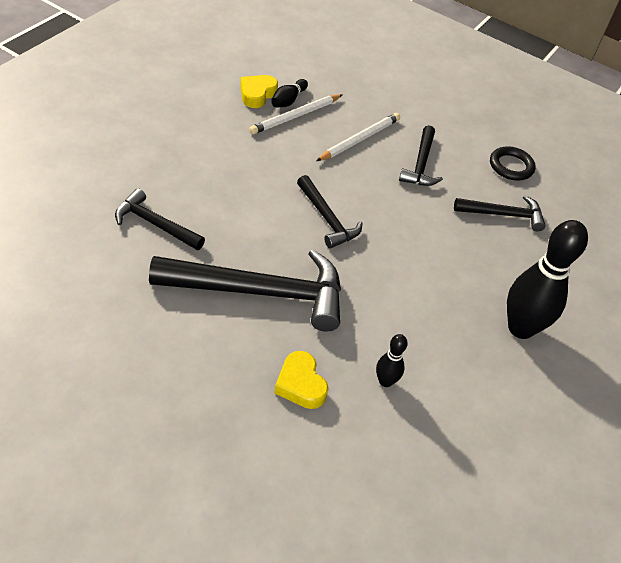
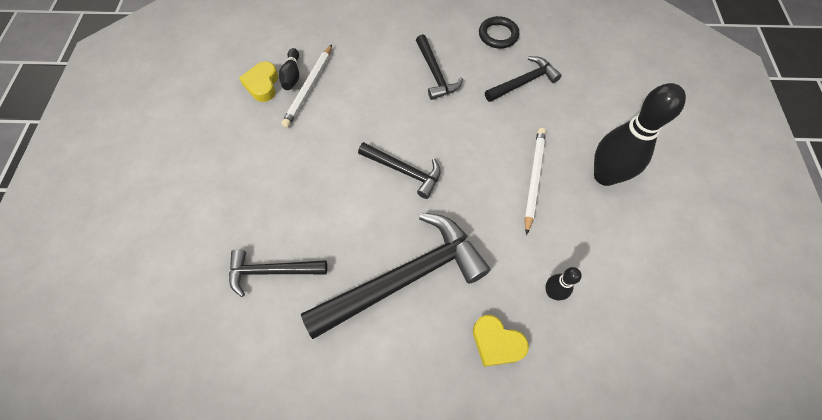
camera: 25 degrees left, 15 degrees up
(359, 139) = (374, 79): white pencil -> white pencil (533, 179)

